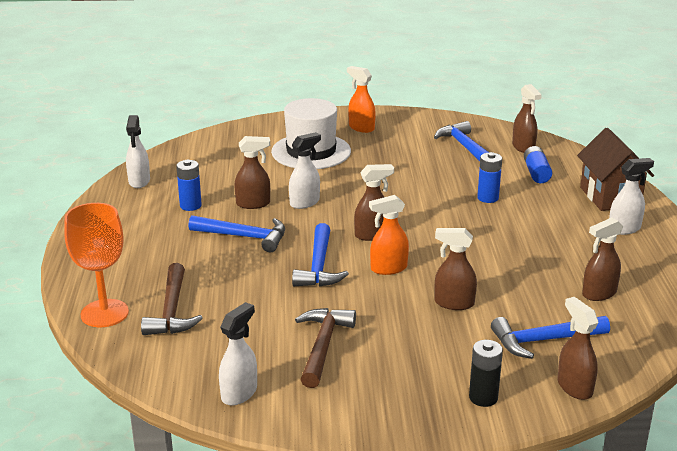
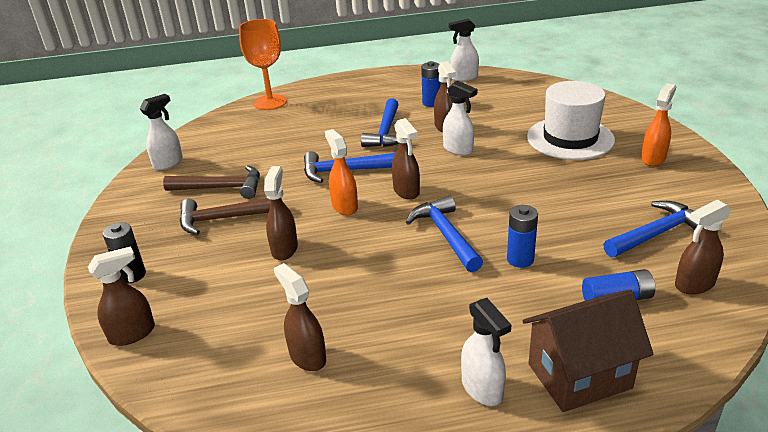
camera: 85 degrees right, 5 degrees up
(172, 310) = (273, 123): brown hammer -> brown hammer (224, 219)
(239, 393) = (168, 163): white spray bottle -> white spray bottle turned 75 degrees counterclockwise
(544, 340) = (215, 311): blue hammer -> blue hammer (445, 235)

